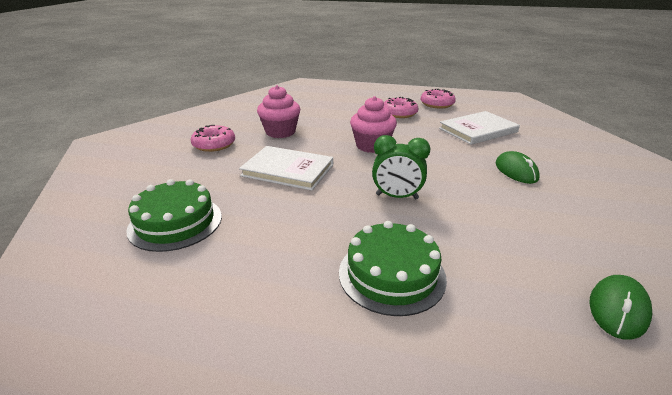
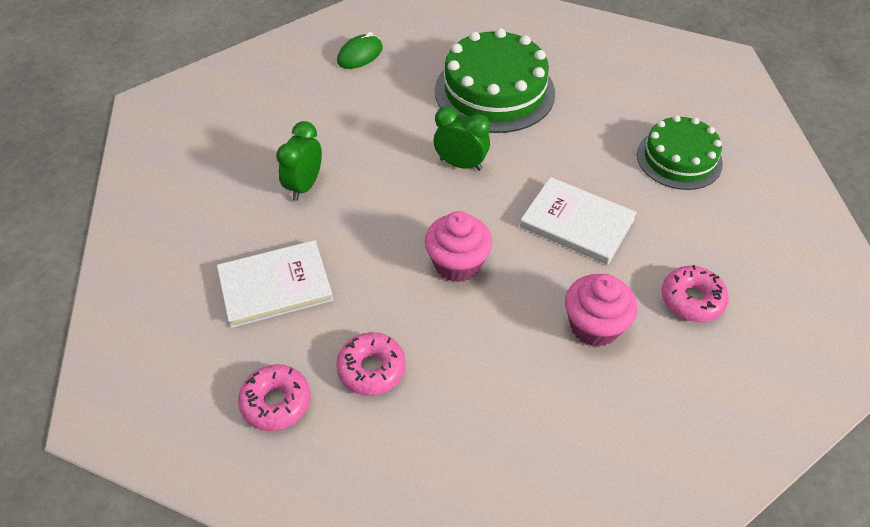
camera: 170 degrees left, 20 degrees up
(391, 274) = (494, 91): green cake -> green cake, size x1.54
(516, 171) = (304, 186): green mouse -> green clock

